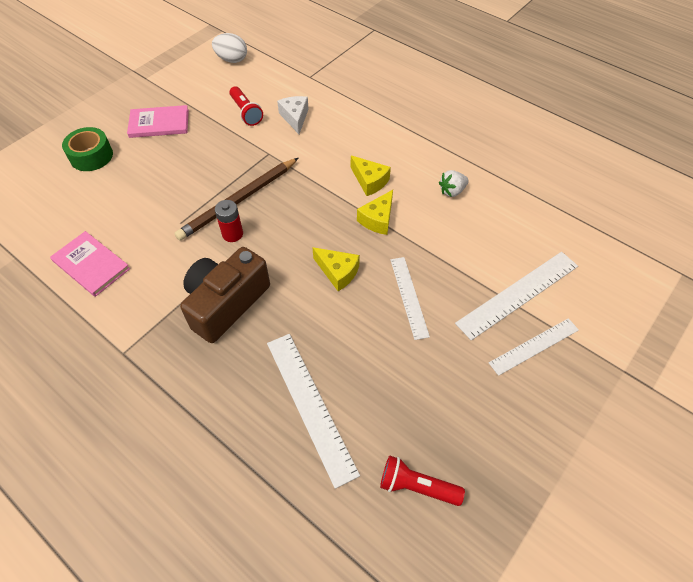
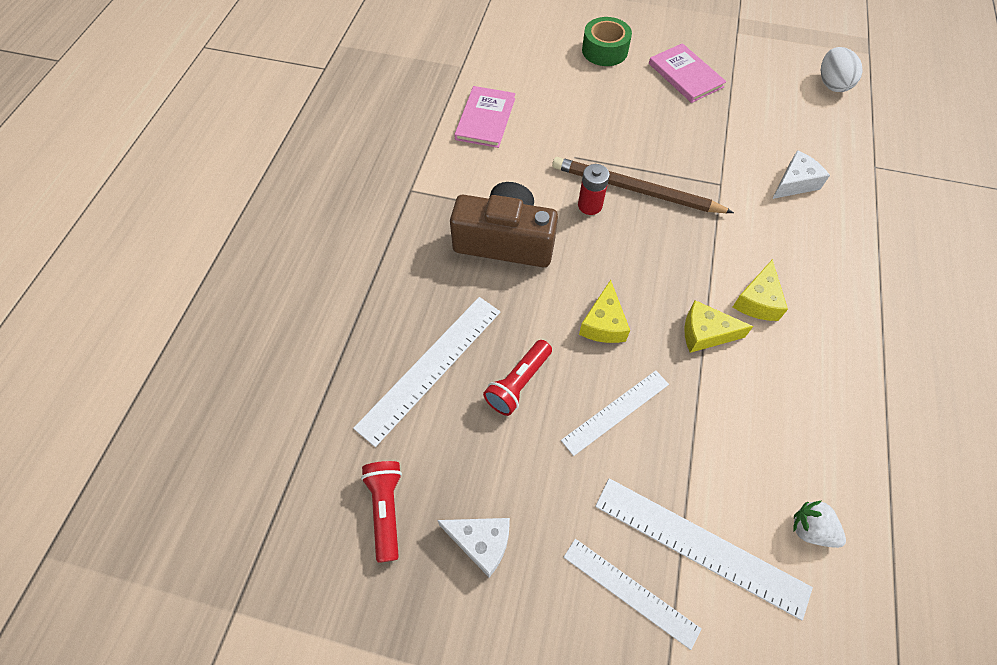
camera: 65 degrees right, 5 degrees up
(246, 112) = (763, 136): red flashlight -> red flashlight (518, 383)
(452, 191) = (814, 402): white strawberry -> white strawberry (810, 529)
(469, 425) = (481, 542): none -> white cheese

